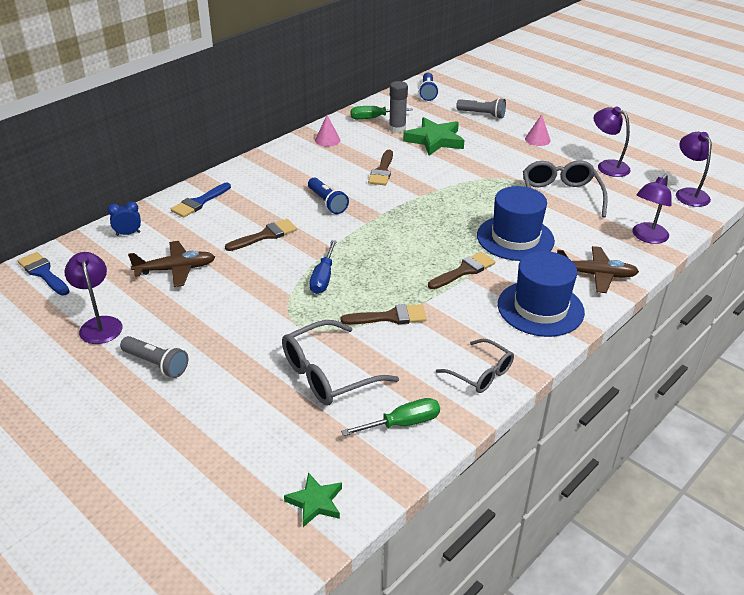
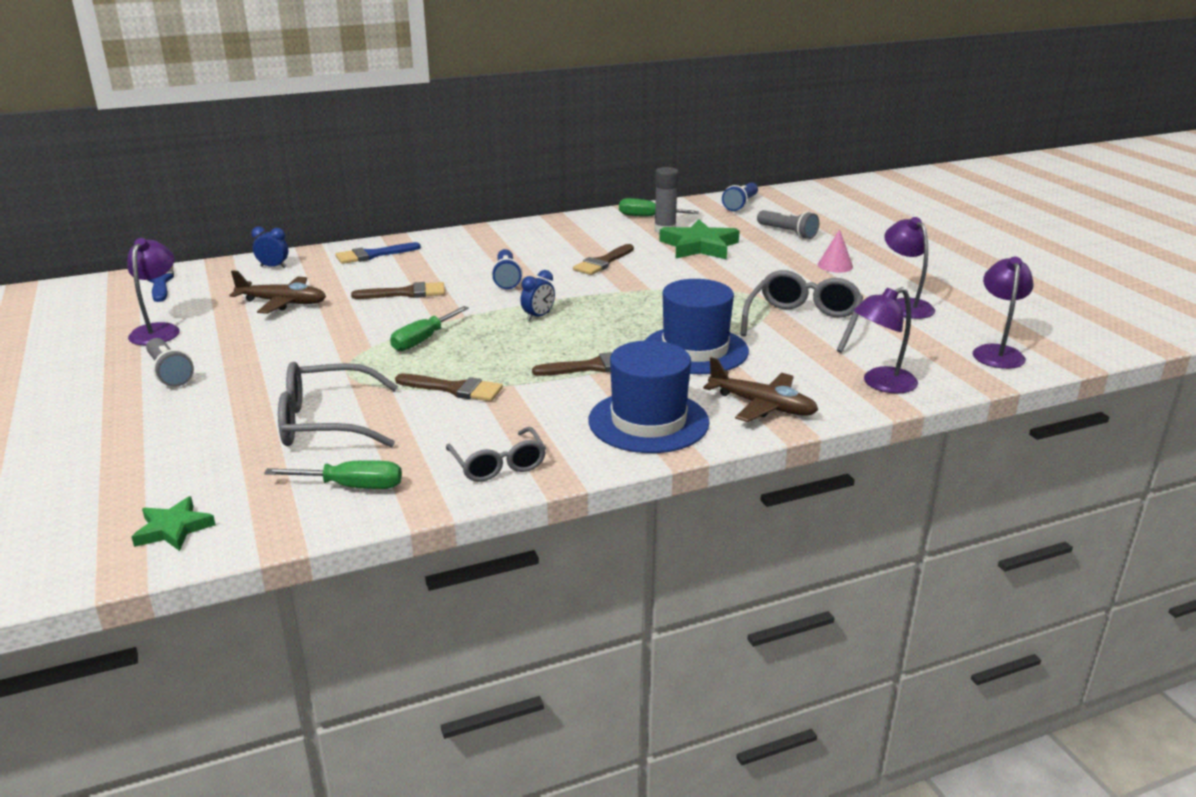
camera: 25 degrees right, 10 degrees down
(323, 278) = (423, 340): blue screwdriver -> green screwdriver
(327, 140) = (571, 227): pink cone -> none
(384, 234) = (538, 316): none -> blue clock

